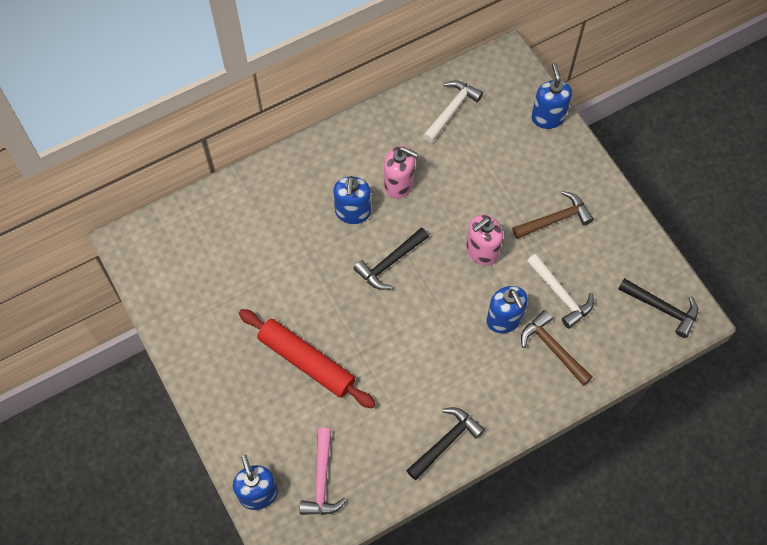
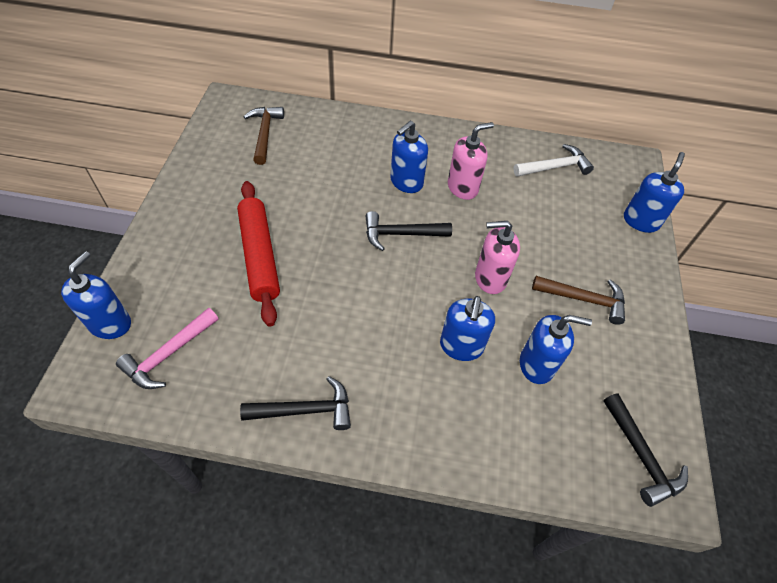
camera: 35 degrees right, 10 degrees down
(399, 184) = (462, 188): pink soap dispenser -> pink soap dispenser turned 90 degrees counterclockwise
(552, 348) = (487, 406): brown hammer -> brown hammer (265, 134)
(560, 295) = (537, 365): white hammer -> blue soap dispenser

